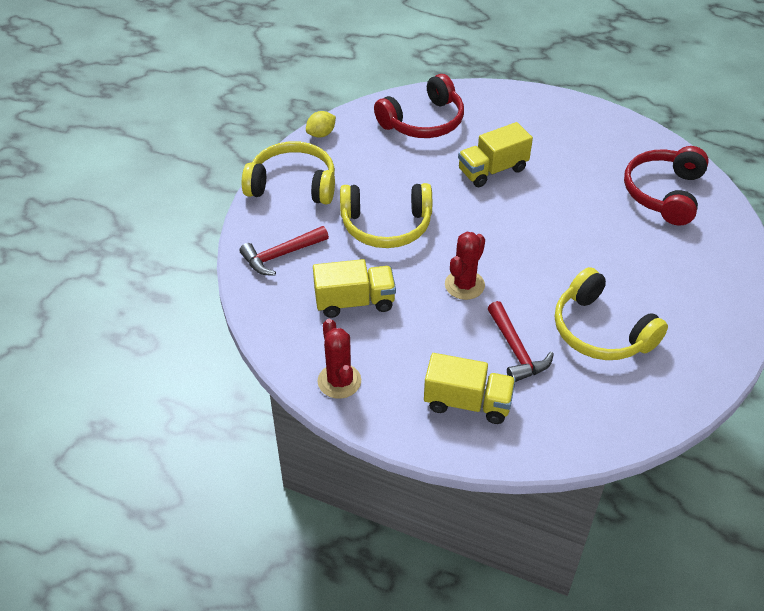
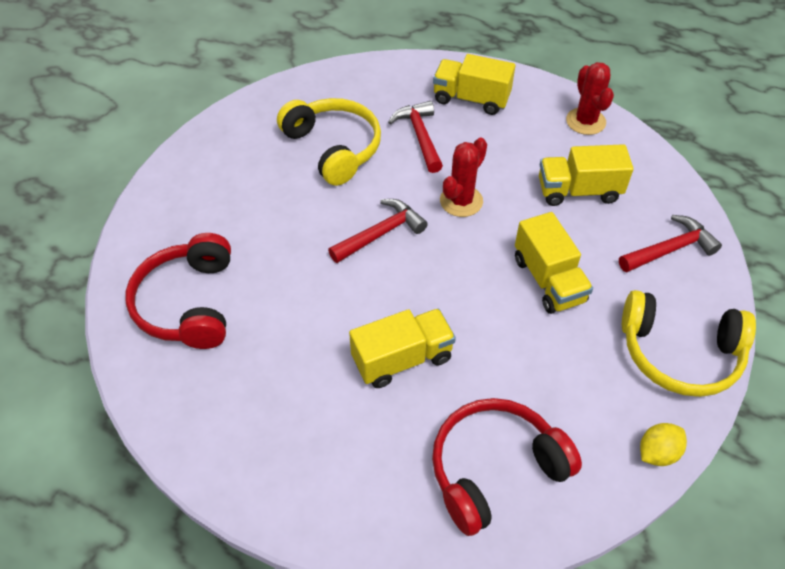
camera: 175 degrees left, 5 degrees up
(386, 226) = (548, 280): yellow headphones -> yellow truck
(530, 252) = (381, 233): none -> red hammer
(663, 193) = (187, 303): red headphones -> red headphones turned 150 degrees clockwise

